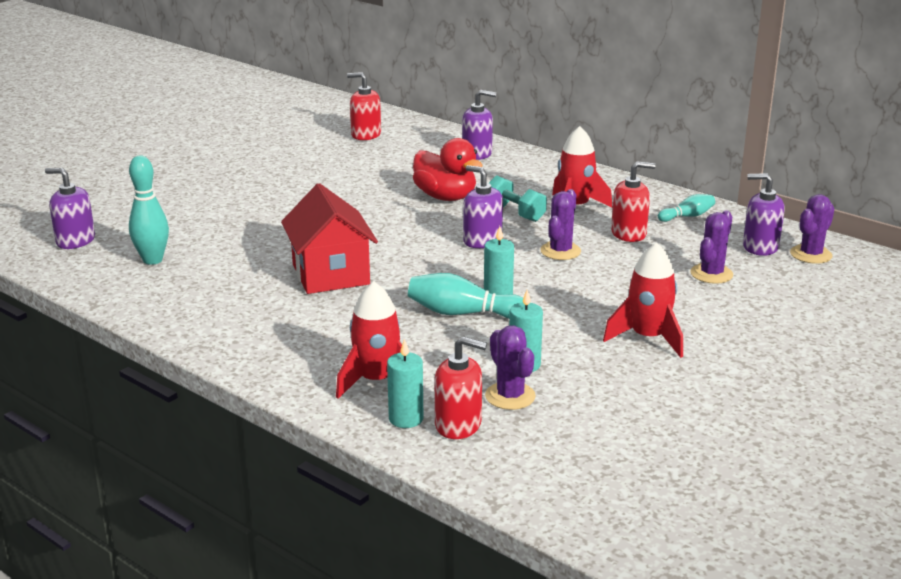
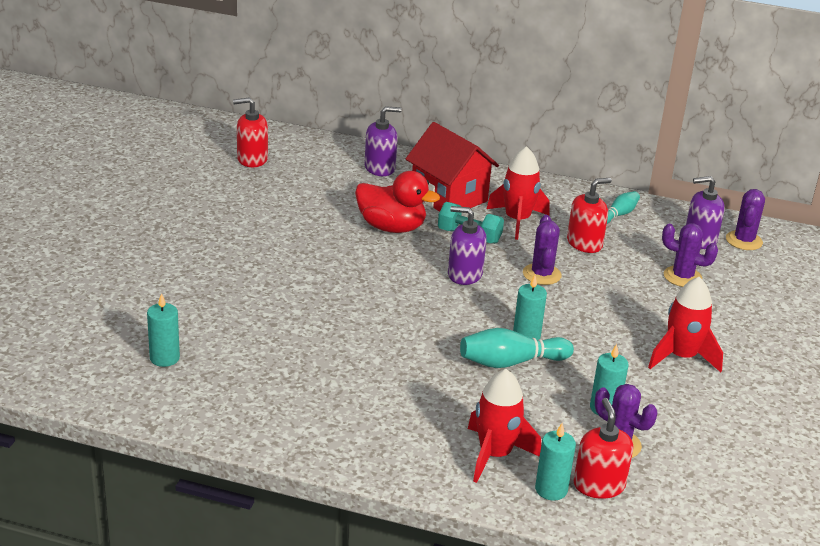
camera: 25 degrees left, 5 degrees up
(75, 241) = (59, 349): purple soap dispenser -> none
(152, 260) = (164, 358): turquoise bowling pin -> turquoise candle
(330, 274) = (357, 341): red house -> red house (449, 197)
(458, 425) = (599, 485): red soap dispenser -> red soap dispenser turned 90 degrees counterclockwise
(711, 274) = (682, 277): purple cactus -> purple cactus turned 75 degrees counterclockwise

